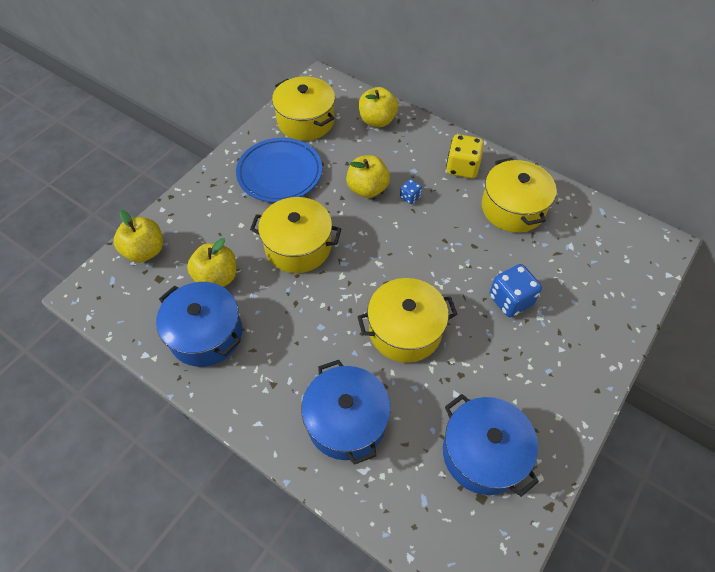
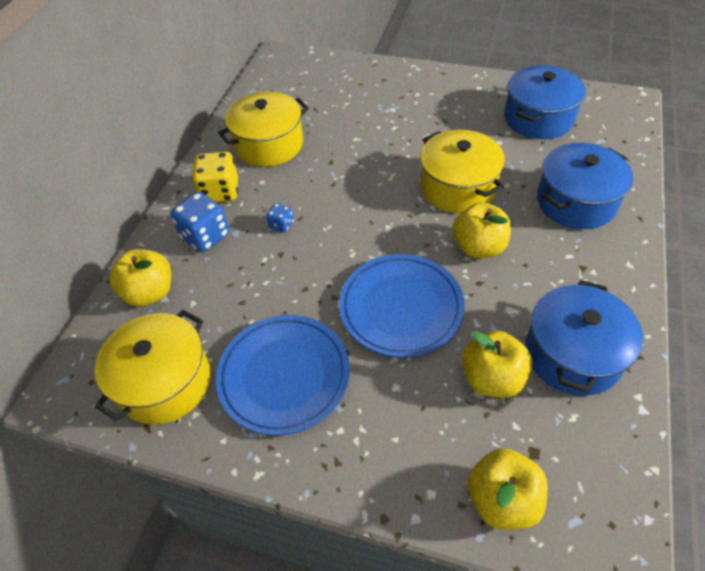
camera: 105 degrees left, 5 degrees down
(298, 246) = (401, 307): yellow pot -> blue plate
(367, 189) = (281, 267): yellow apple -> yellow apple (478, 247)
(510, 300) = (384, 128): blue dice -> blue dice (205, 236)

